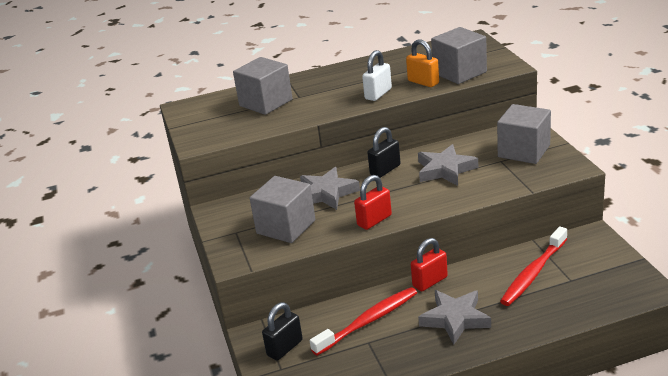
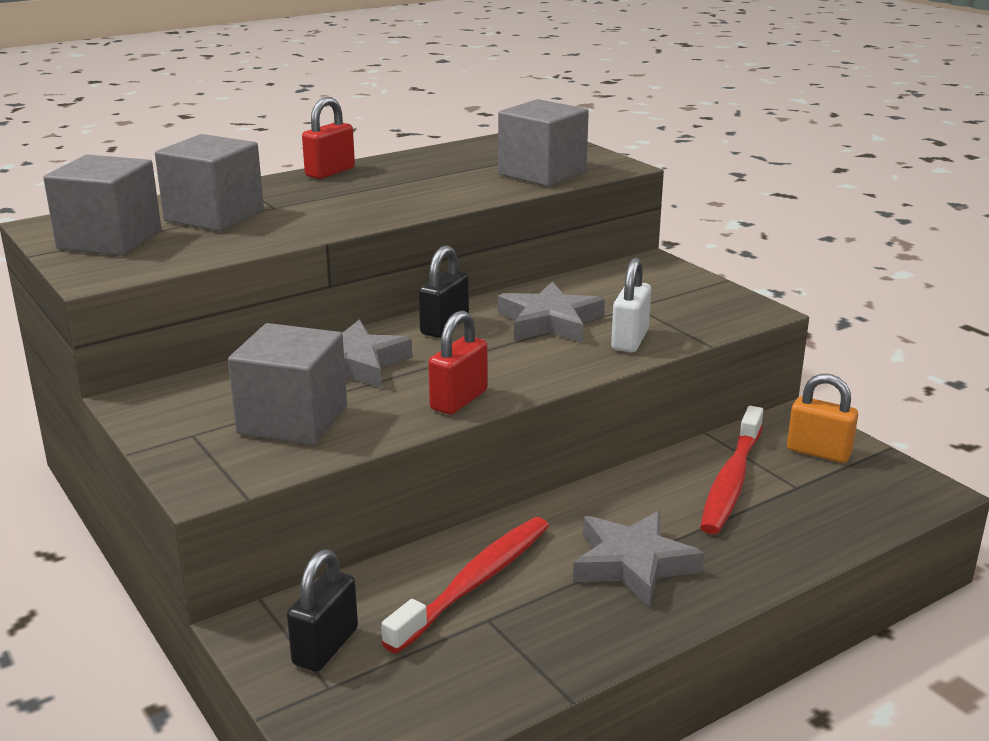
camera: 20 degrees left, 5 degrees down
(378, 94) = (418, 201): white padlock -> white padlock (630, 340)
(423, 82) = (488, 185): orange padlock -> orange padlock (818, 452)
(430, 281) = (561, 508): red padlock -> red padlock (330, 172)
(524, 151) = (666, 292): grey cube -> grey cube (110, 240)

